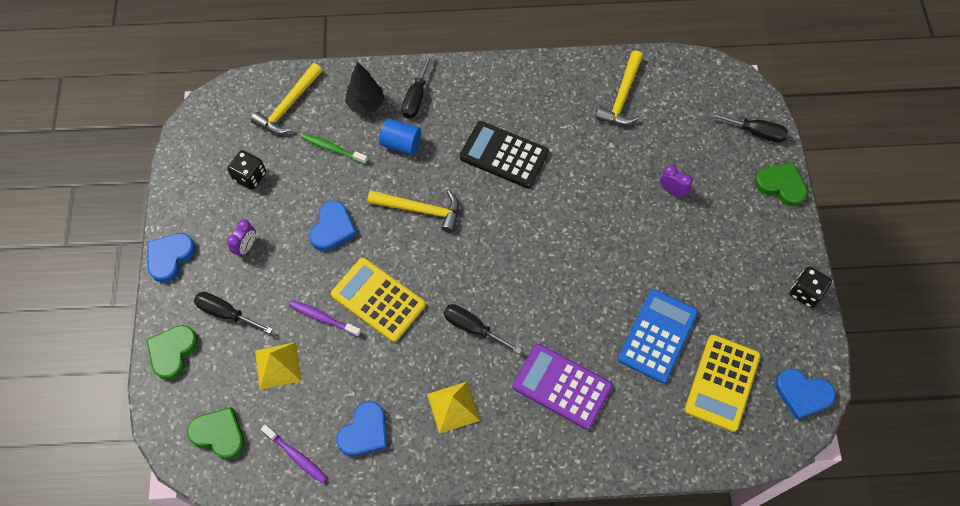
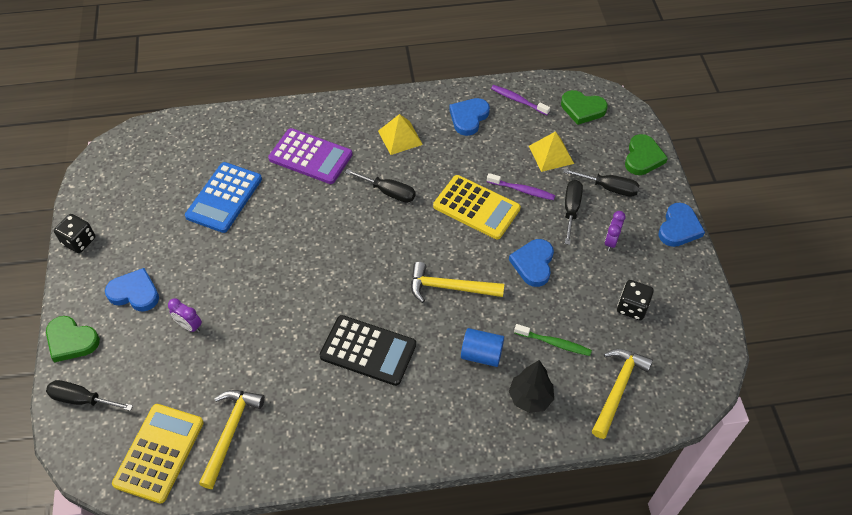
camera: 175 degrees right, 10 degrees down
(416, 97) = (474, 411): black screwdriver -> black screwdriver (571, 209)
(722, 383) = (174, 168): yellow calculator -> yellow calculator (159, 453)
(802, 394) = (107, 165): blue heart -> blue heart (135, 293)

